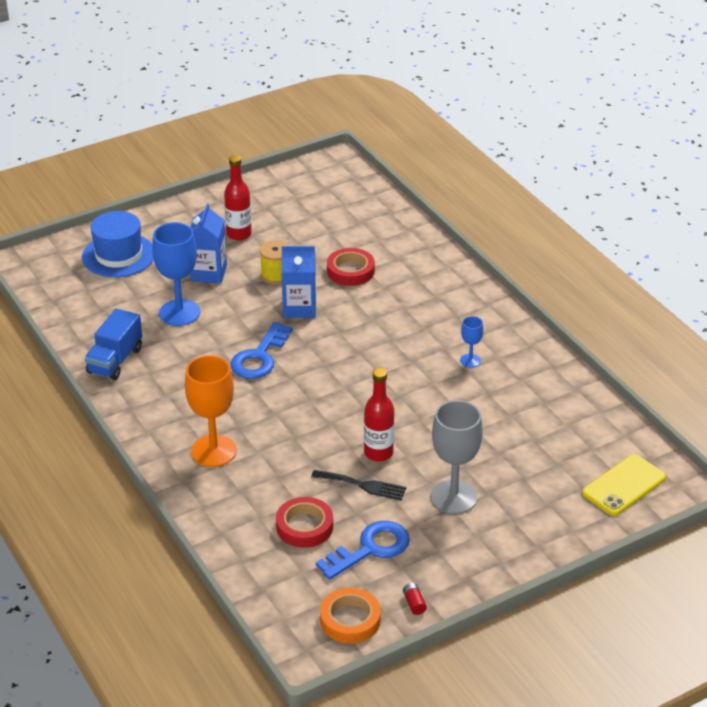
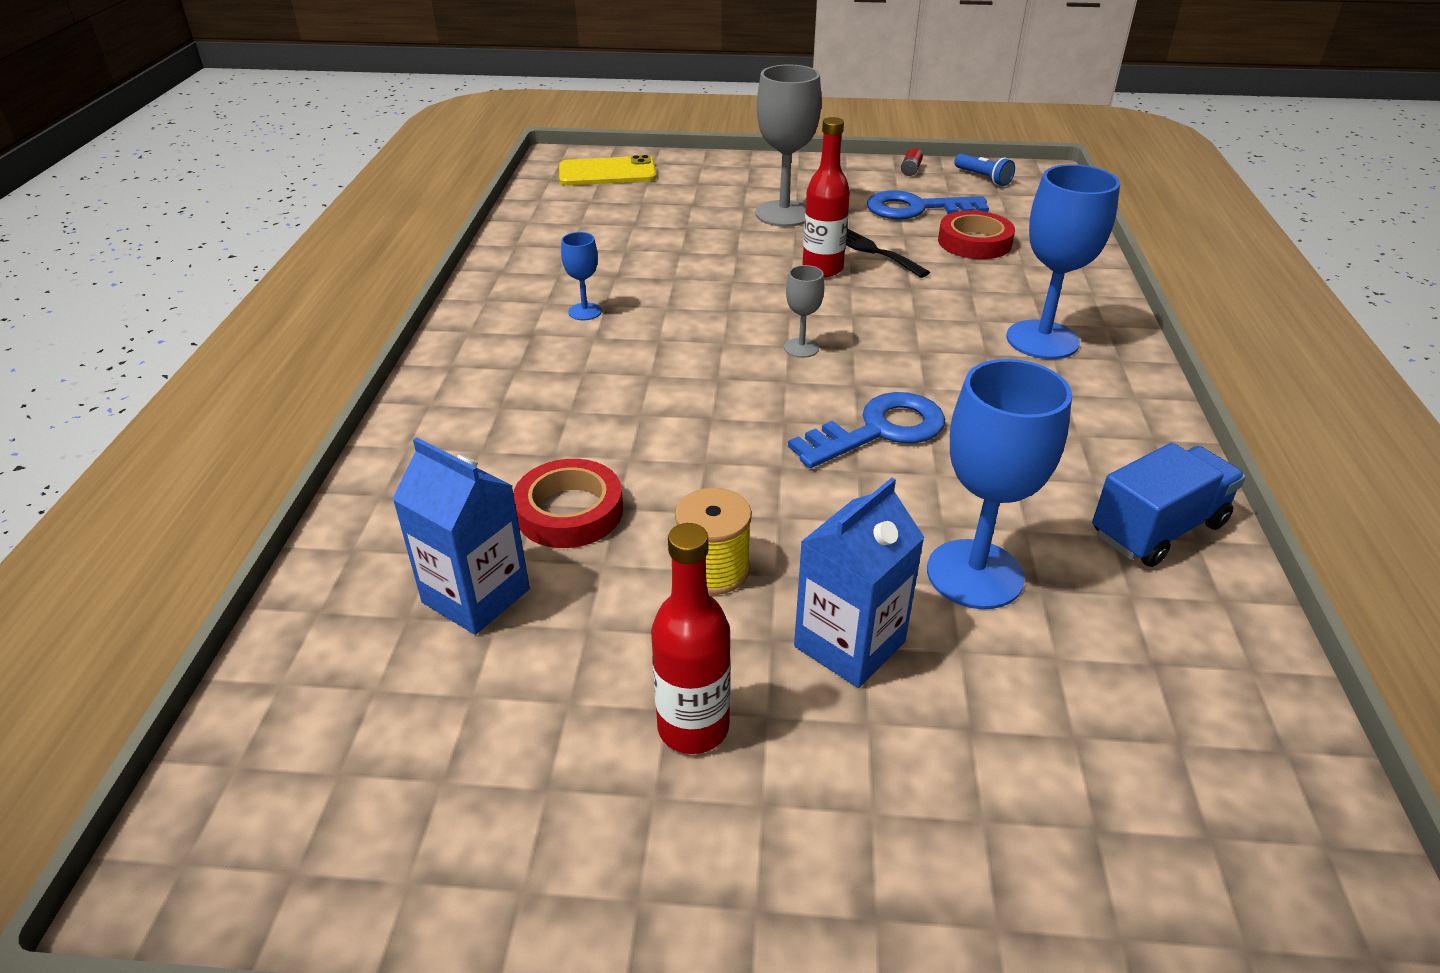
camera: 145 degrees left, 0 degrees up
(118, 255) = (1054, 824): blue hat -> none
(214, 451) = (1042, 340): orange goblet -> blue goblet
(299, 308) = (735, 483): blue carton -> blue carton (476, 596)
(336, 387) = (801, 348): none -> grey goblet
(350, 620) = (983, 178): orange tape -> blue flashlight

